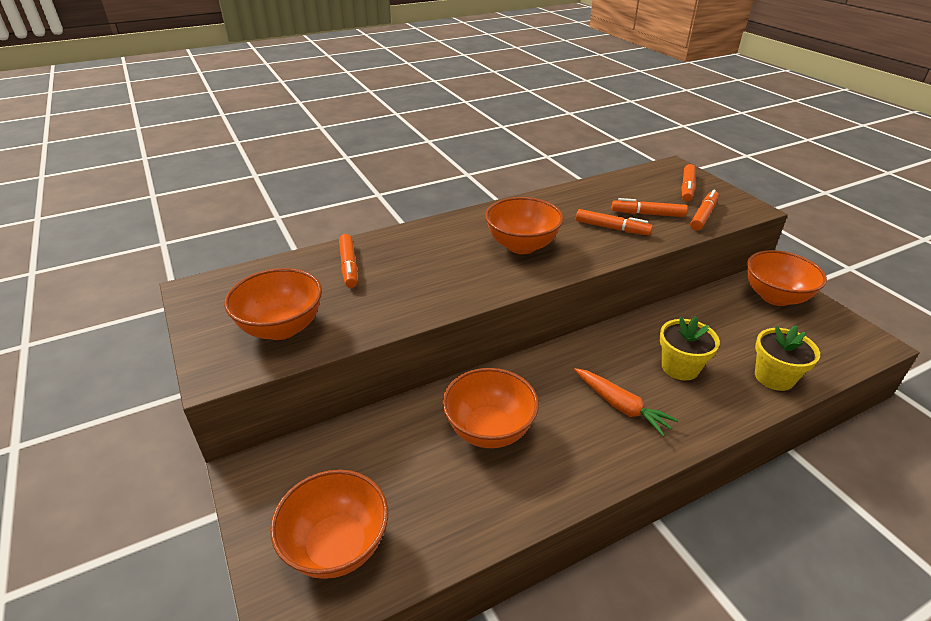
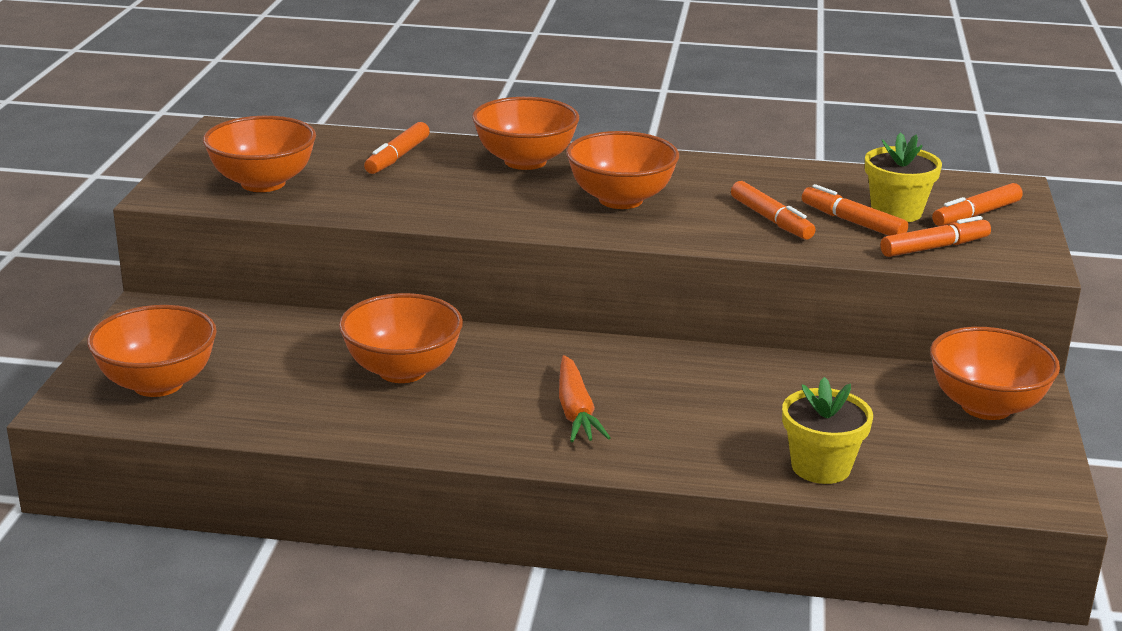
camera: 35 degrees right, 10 degrees down
(431, 238) = (525, 161): none -> orange bowl
(680, 367) = (709, 412): yellow flower pot -> yellow flower pot (896, 212)

